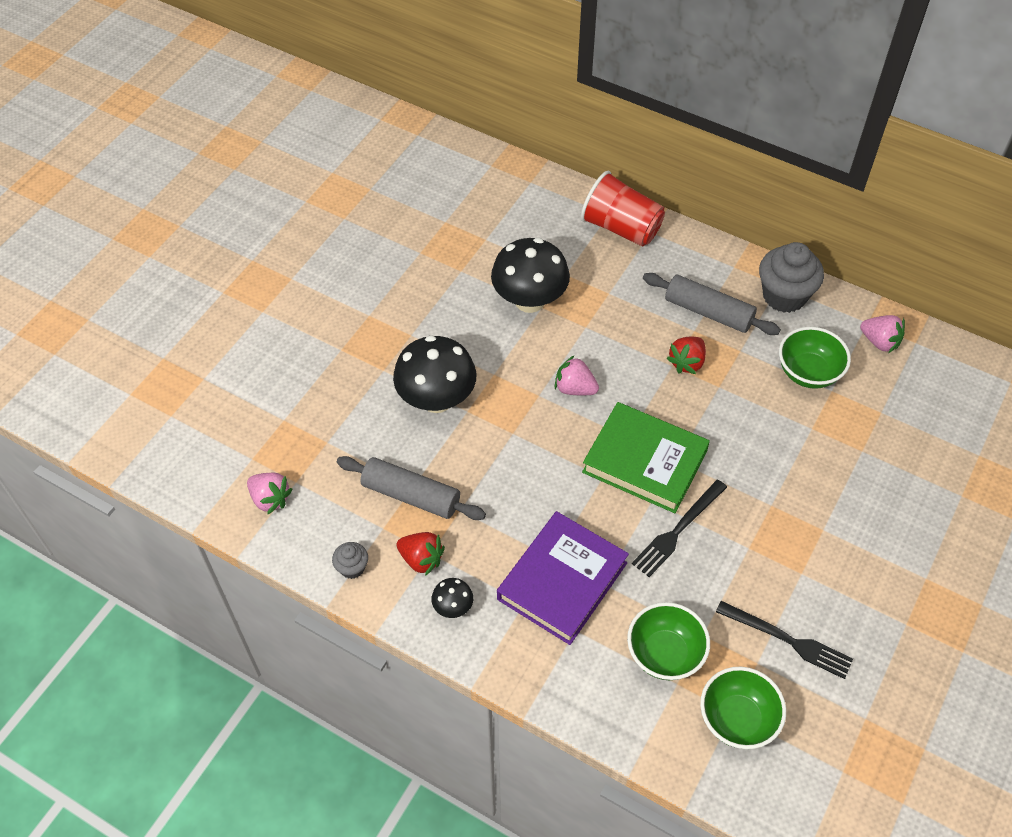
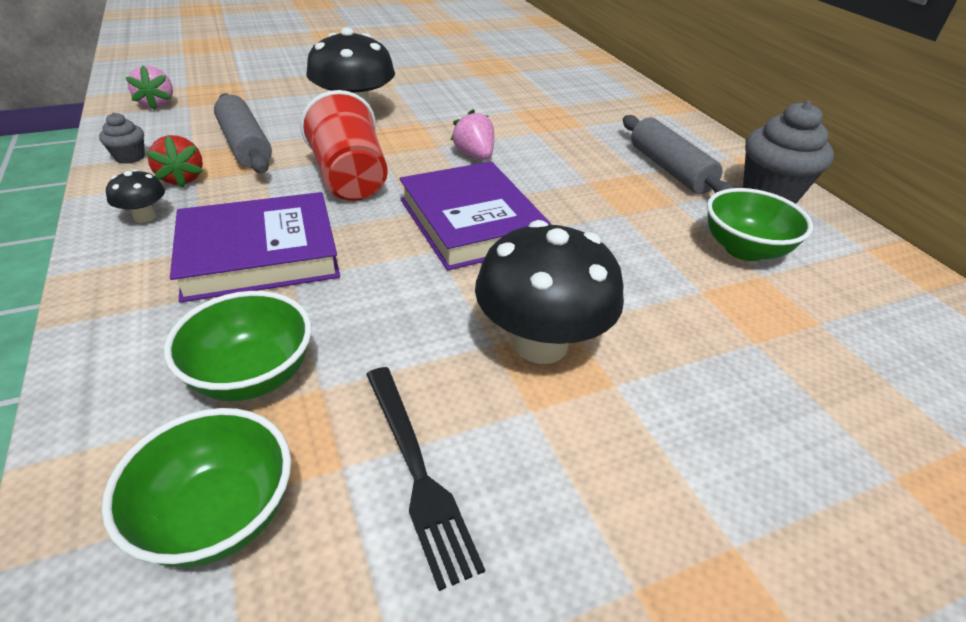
camera: 35 degrees right, 15 degrees down
(529, 300) = (509, 104): black mushroom -> black mushroom (540, 344)
(621, 228) = (642, 103): red cup -> red cup (350, 178)
(645, 461) = (471, 222): green book -> purple book
(678, 529) = (432, 284): black fork -> none
(687, 363) = (606, 186): red strawberry -> none
(879, 342) = (870, 268): pink strawberry -> none

